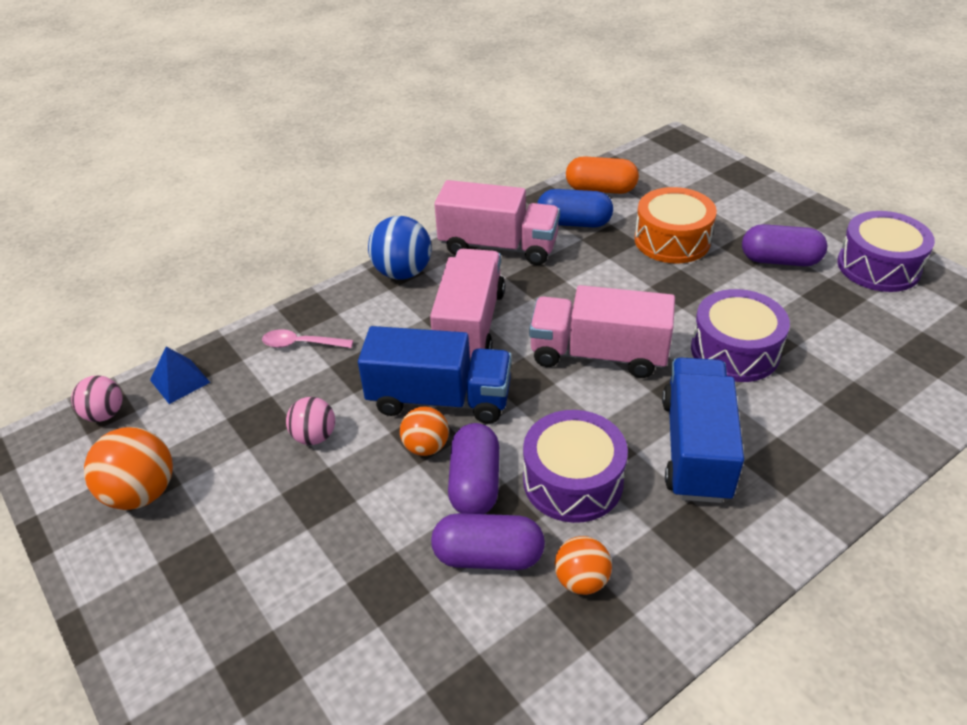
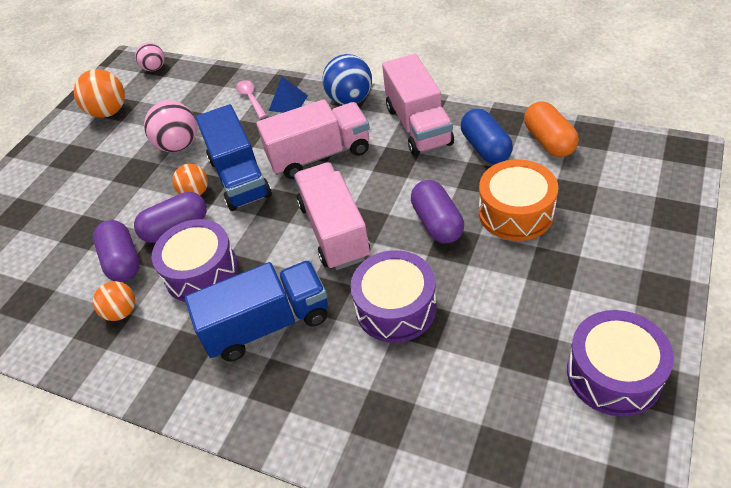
camera: 65 degrees right, 5 degrees up
(180, 381) = (192, 76): blue pyramid -> blue pyramid (288, 103)
(314, 436) = (179, 146): pink ball -> pink ball, size x1.59
(780, 260) = (552, 294): purple capsule -> purple capsule (437, 223)

